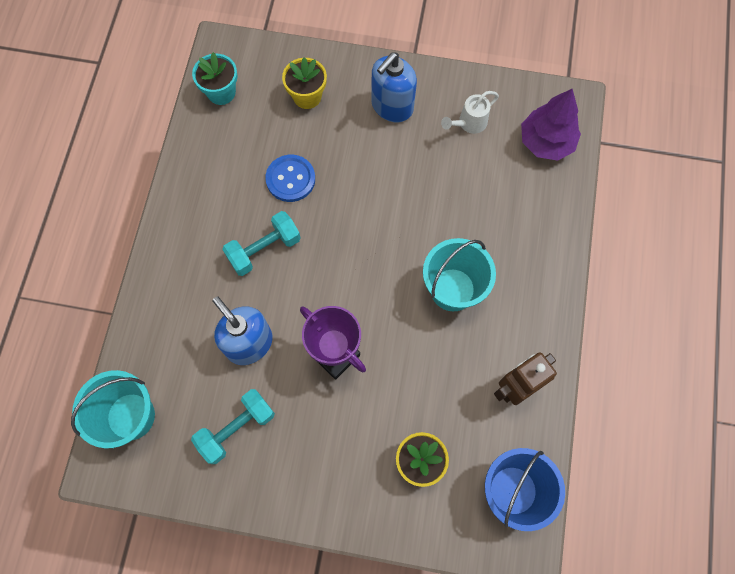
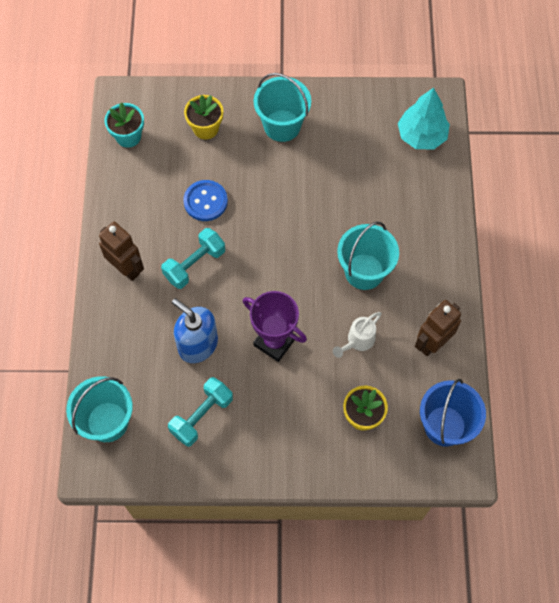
camera: 10 degrees left, 5 degrees down
(188, 241) = (126, 268): none -> brown robot
(392, 106) = (282, 125): blue soap dispenser -> turquoise bucket
(469, 123) = (352, 130): white watering can -> white watering can (358, 341)
(546, 142) = (421, 136): purple tree -> turquoise tree

